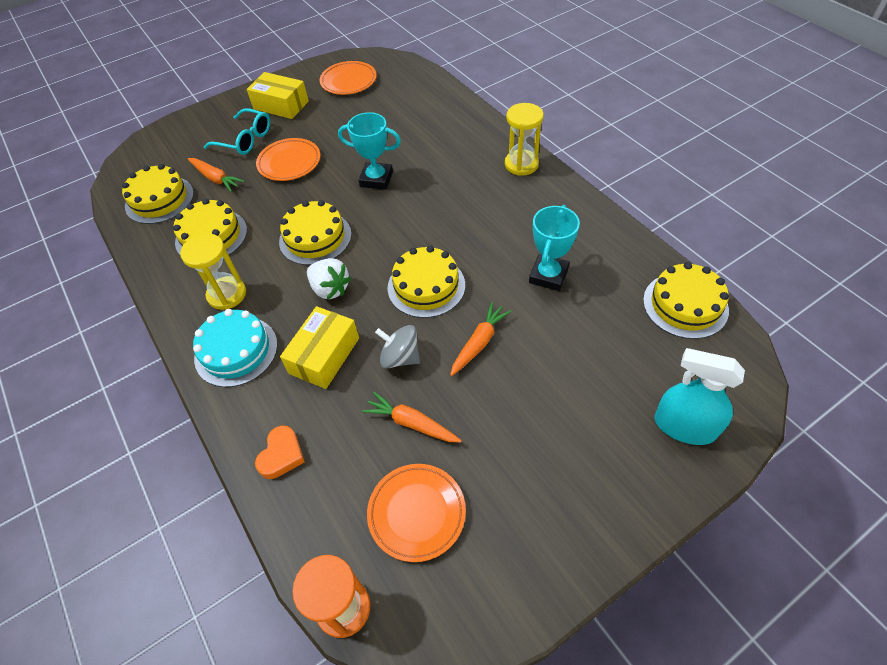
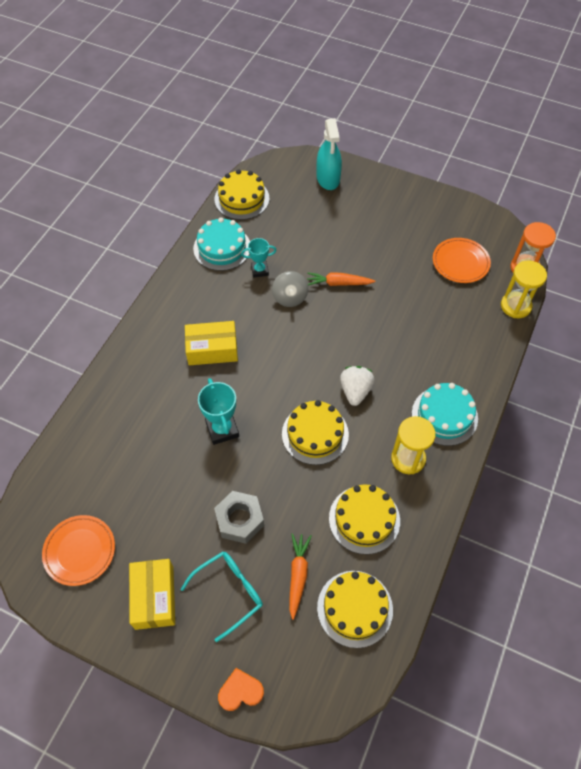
camera: 125 degrees left, 5 degrees up
(245, 139) = (228, 593): turquoise glasses -> turquoise glasses turned 60 degrees clockwise
(281, 455) = (484, 340): orange heart -> orange heart (240, 691)
(289, 163) = (240, 520): orange plate -> grey nut
(324, 355) = (408, 360): yellow box -> yellow box (212, 349)
(400, 357) = (378, 318): grey spinning top -> grey spinning top (290, 297)
(411, 423) = (416, 290): orange carrot -> none
(426, 286) = (313, 333): yellow cake -> none
(521, 164) = (148, 332): yellow hourglass -> yellow hourglass (515, 306)
(548, 275) = (259, 270): turquoise trophy -> turquoise trophy, size x0.65
(605, 255) = (222, 248): none -> turquoise cake

